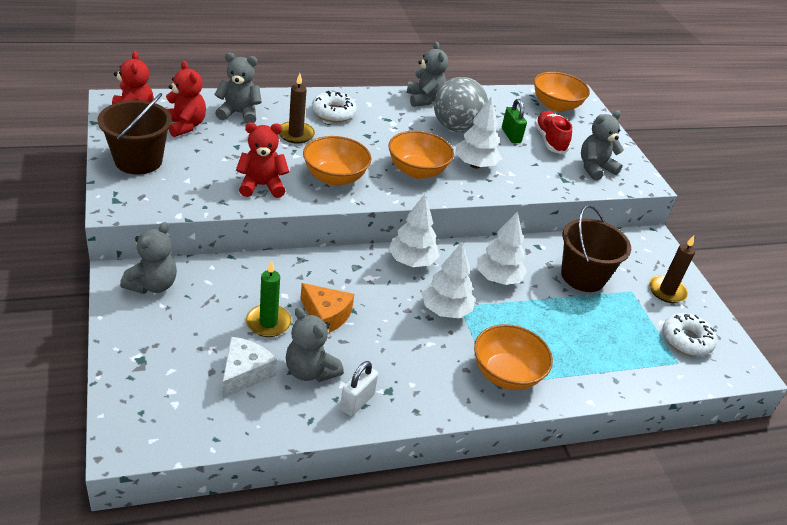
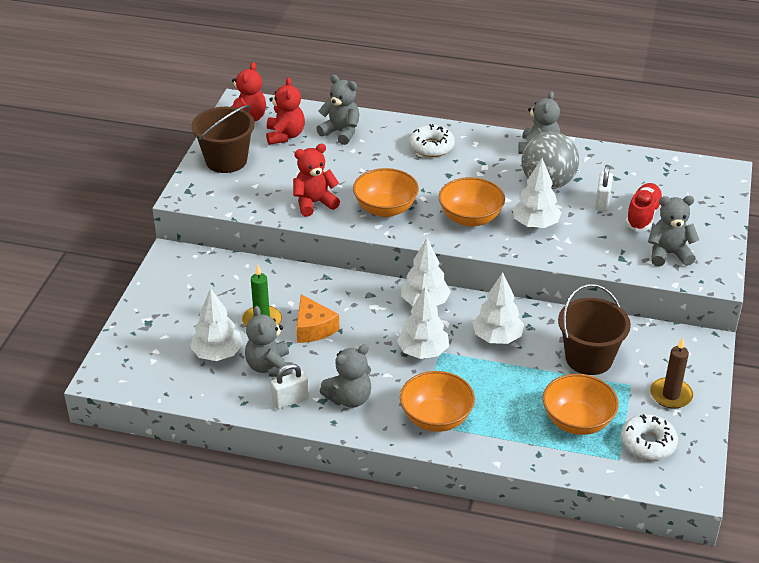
camera: 35 degrees right, 0 degrees up
(152, 285) = (191, 268): grey teddy bear -> grey teddy bear (349, 398)
(245, 373) = (217, 354): white cheese -> white tree
(262, 186) = (314, 203): red teddy bear -> red teddy bear turned 45 degrees counterclockwise
(295, 134) = (379, 161): brown candle -> none
(511, 135) = (602, 202): green padlock -> white padlock
(555, 106) = (685, 180): orange bowl -> orange bowl (577, 421)

